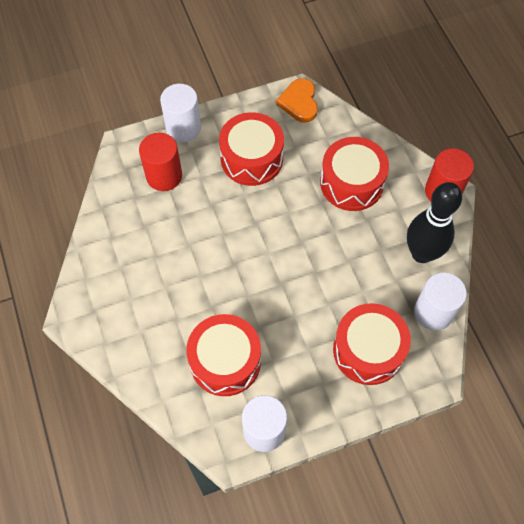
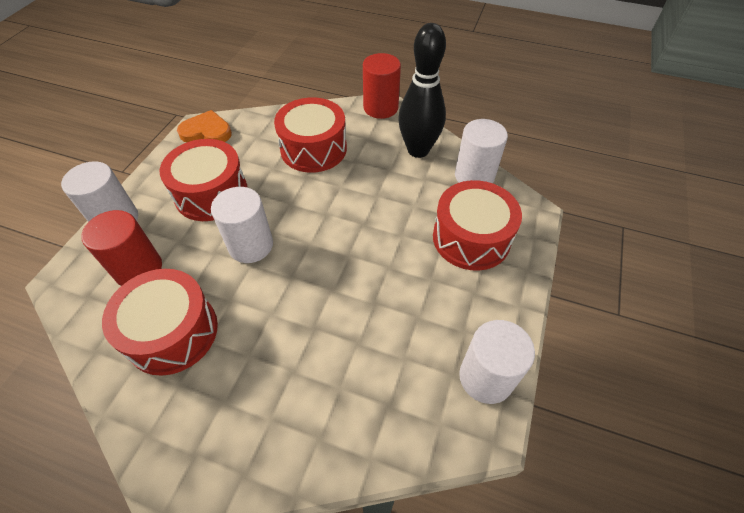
camera: 50 degrees left, 10 degrees down
(225, 361) = (382, 359): red drum -> red drum (172, 332)
(235, 219) = (251, 245): none -> white cylinder
(299, 102) = (206, 131): orange heart -> orange heart turned 150 degrees clockwise

